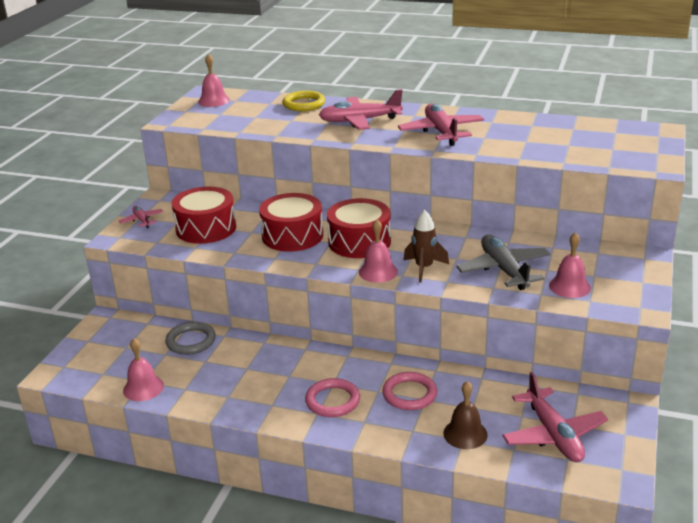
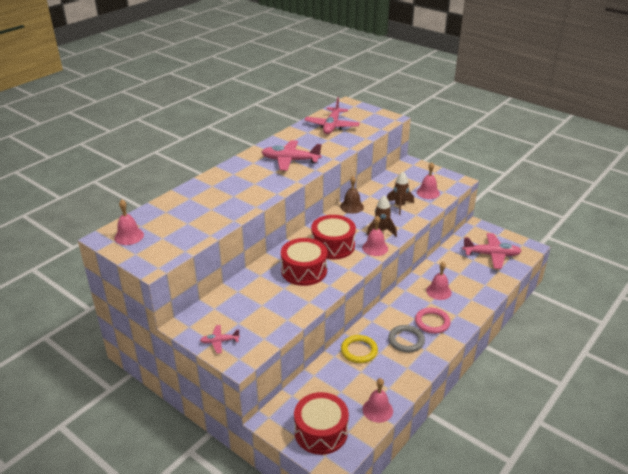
camera: 70 degrees left, 5 degrees up
(191, 341) = (332, 374): grey ring -> grey ring (406, 340)
(206, 228) = (261, 309): red drum -> red drum (321, 432)
(304, 104) = (185, 198): yellow ring -> yellow ring (359, 351)
(360, 121) = (242, 183): pink plane -> pink plane (332, 126)
(409, 394) = (438, 291): pink ring -> pink bell
(465, 434) = (480, 282): brown bell -> brown bell (351, 207)
(504, 270) = (399, 206): grey plane -> brown rocket

